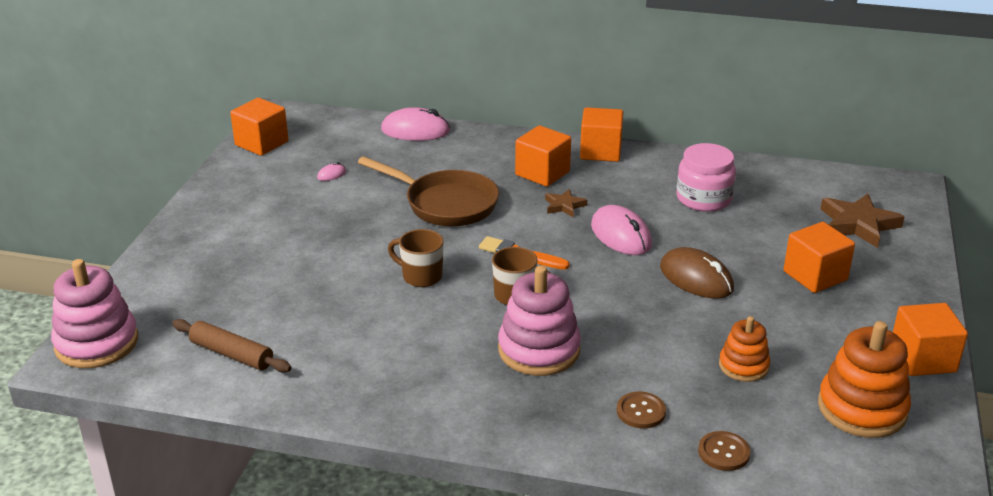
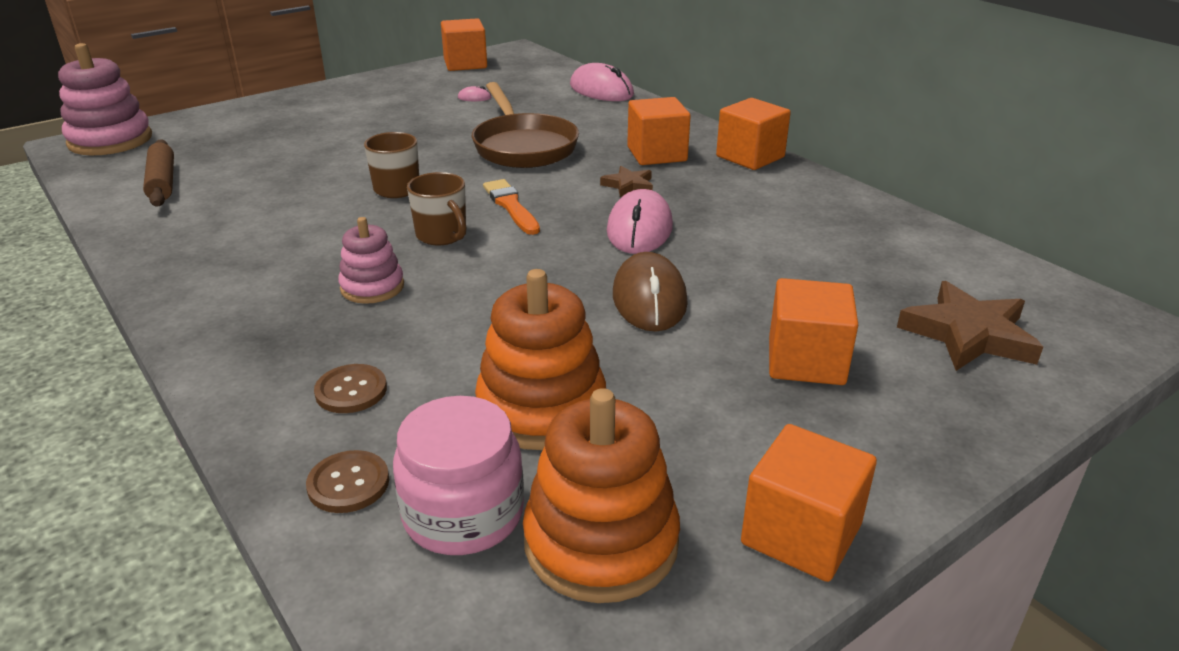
camera: 40 degrees right, 0 degrees up
(539, 350) = (372, 287): pink stacking toy -> pink stacking toy, size x0.59
(704, 198) = (795, 233): pink jar -> pink jar (463, 514)
(743, 366) = (541, 408): orange stacking toy -> orange stacking toy, size x1.68

